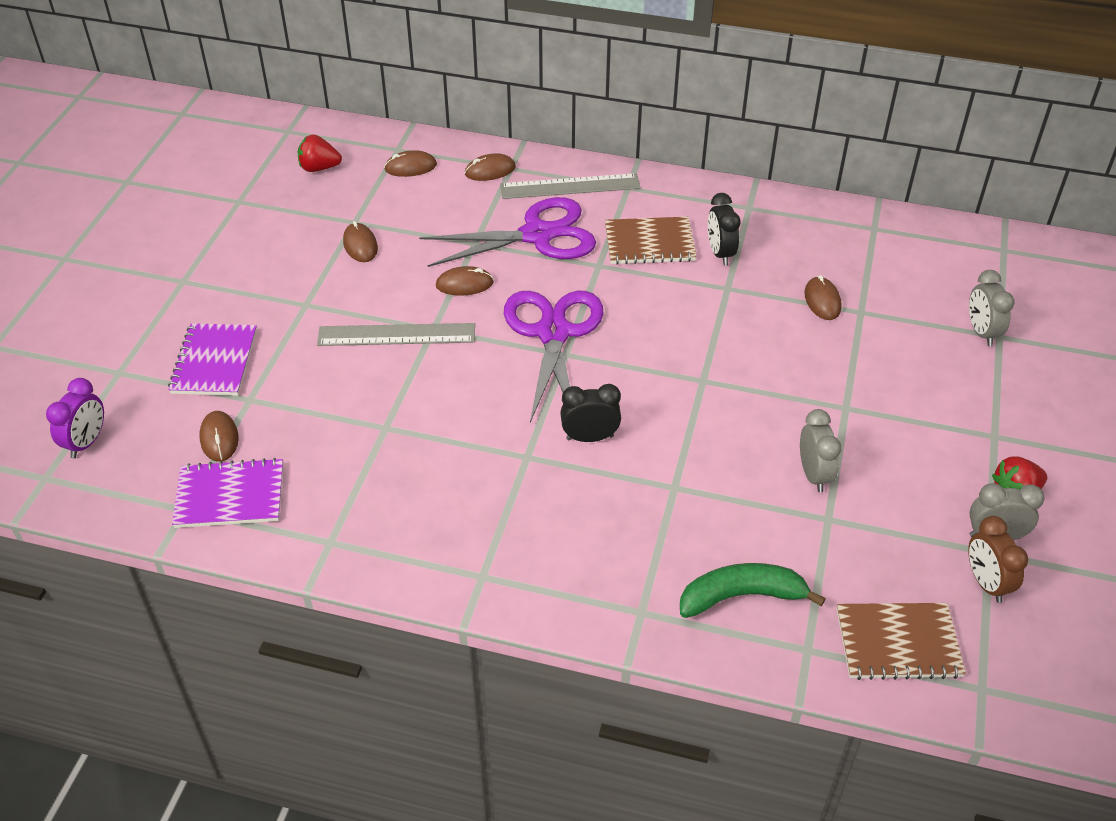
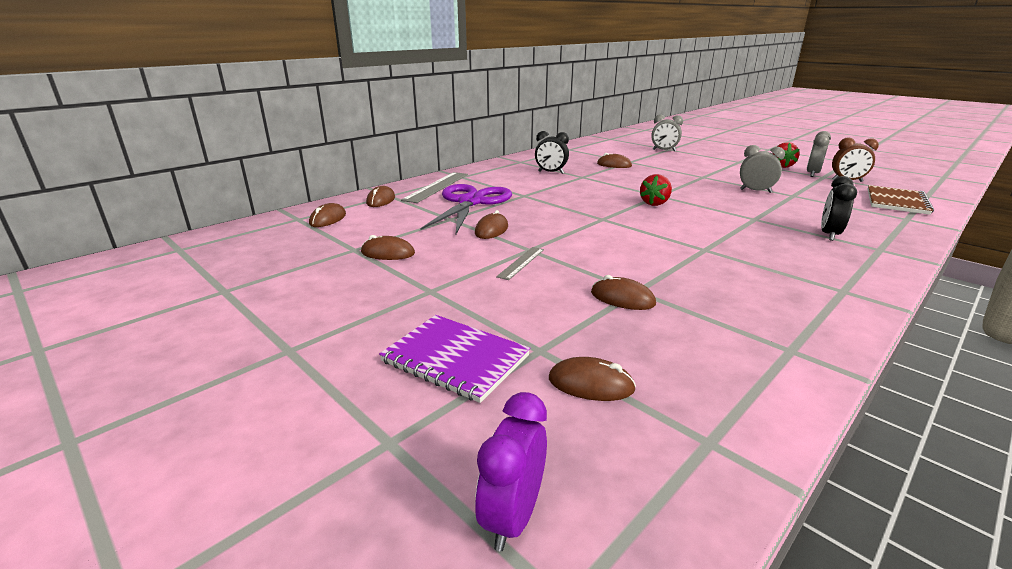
camera: 60 degrees left, 20 degrees down
(86, 442) = (512, 516): purple clock -> purple clock turned 120 degrees counterclockwise
(230, 496) = (697, 398): purple notebook -> none
(319, 168) = (257, 247): red strawberry -> red strawberry (654, 203)
(363, 422) = (622, 298): none -> brown mouse
(396, 334) = (521, 262): grey ruler -> grey ruler, size x0.54
(553, 332) = (577, 217): purple scissors -> none
(590, 437) = (694, 229): black clock -> black clock (829, 235)
(649, 243) = (520, 182): brown notebook -> none
(741, 596) = (861, 223): green banana -> none

